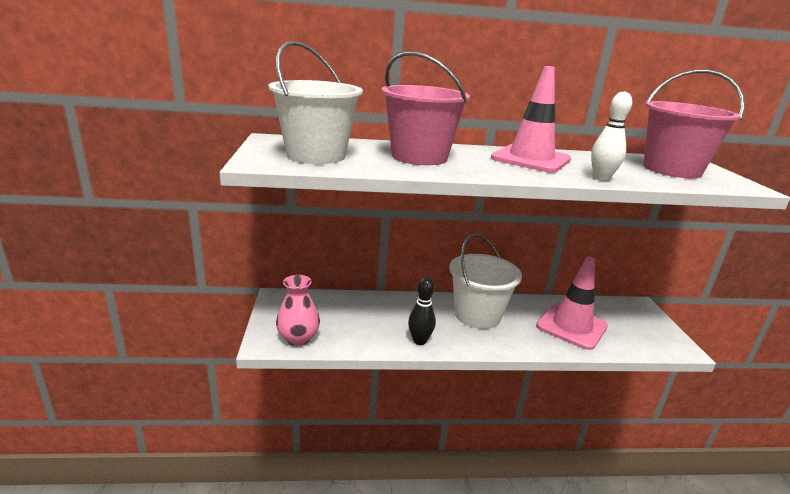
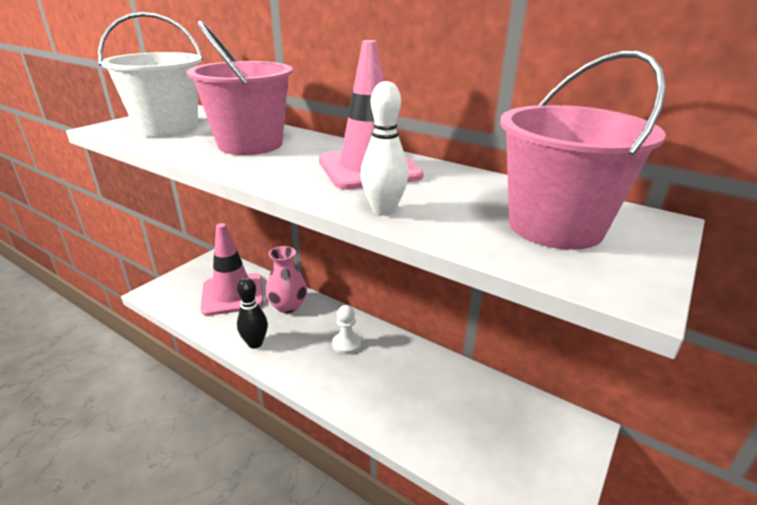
camera: 40 degrees right, 5 degrees up
(298, 338) = (176, 298): pink vase -> pink vase (288, 306)
(477, 315) = (346, 344): white bucket -> white pawn
(571, 326) = (432, 406): pink traffic cone -> pink traffic cone (233, 294)

